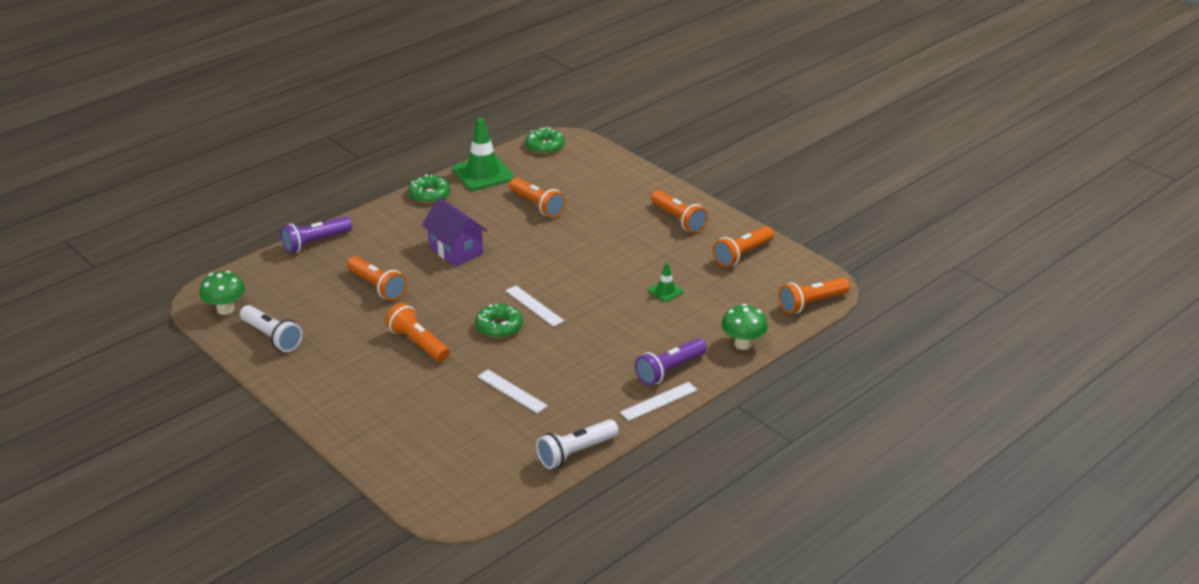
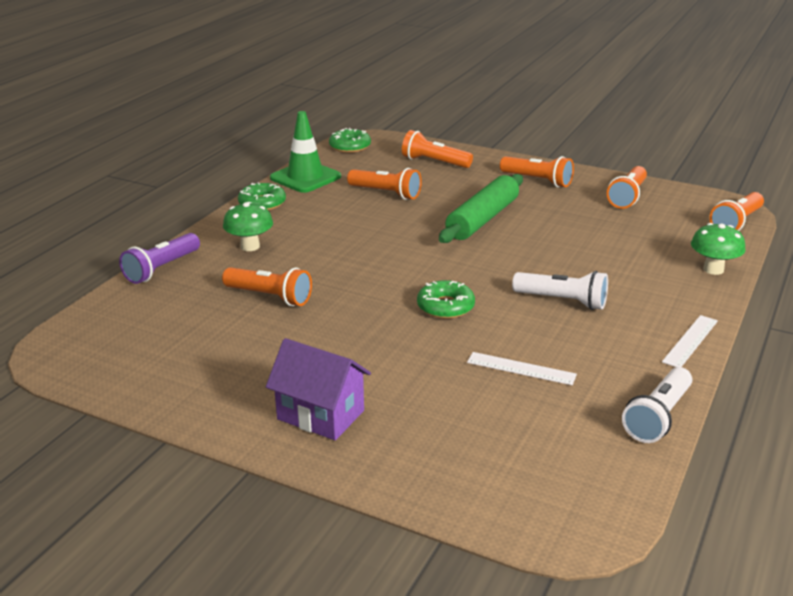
camera: 20 degrees left, 5 degrees down
(225, 309) = (90, 359): green mushroom -> green mushroom (250, 246)
(272, 337) = (174, 377): white flashlight -> white flashlight (562, 301)
(418, 343) = (366, 343): orange flashlight -> orange flashlight (434, 162)
(456, 250) = (333, 246): purple house -> purple house (320, 415)
(534, 306) = (465, 279): white ruler -> none
(595, 250) = (482, 219): none -> green rolling pin
(665, 291) = (588, 240): green traffic cone -> none
(669, 370) = (669, 309): purple flashlight -> none

